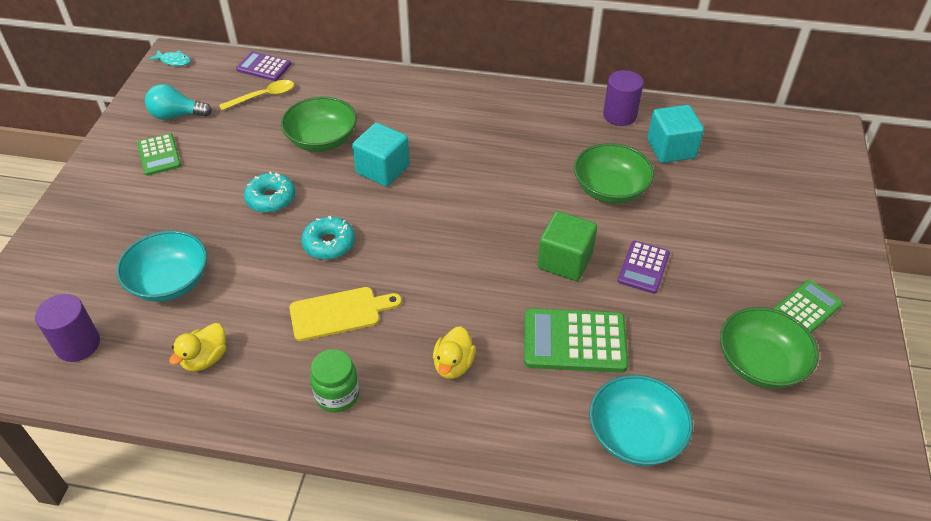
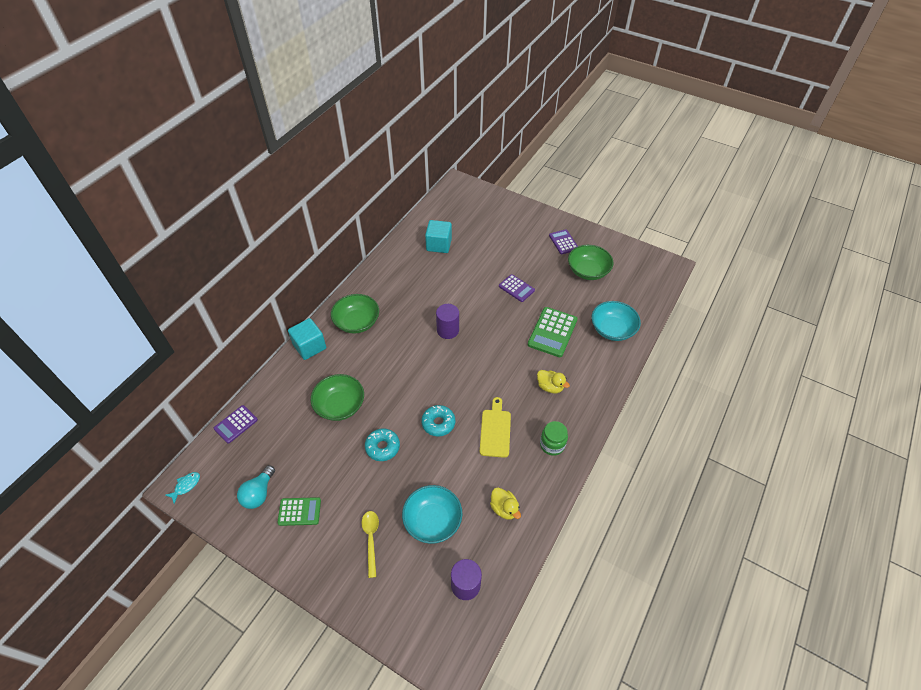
camera: 70 degrees left, 5 degrees up
(263, 96) = (271, 431): yellow spoon -> yellow spoon (371, 539)
(383, 169) = (386, 379): turquoise cube -> turquoise cube (309, 346)
(565, 261) = (499, 317): green cube -> none
(610, 189) = (456, 280): green bowl -> green bowl (357, 322)
(619, 115) = (401, 254): purple cylinder -> purple cylinder (448, 330)
(807, 308) = (563, 242): green calculator -> purple calculator

